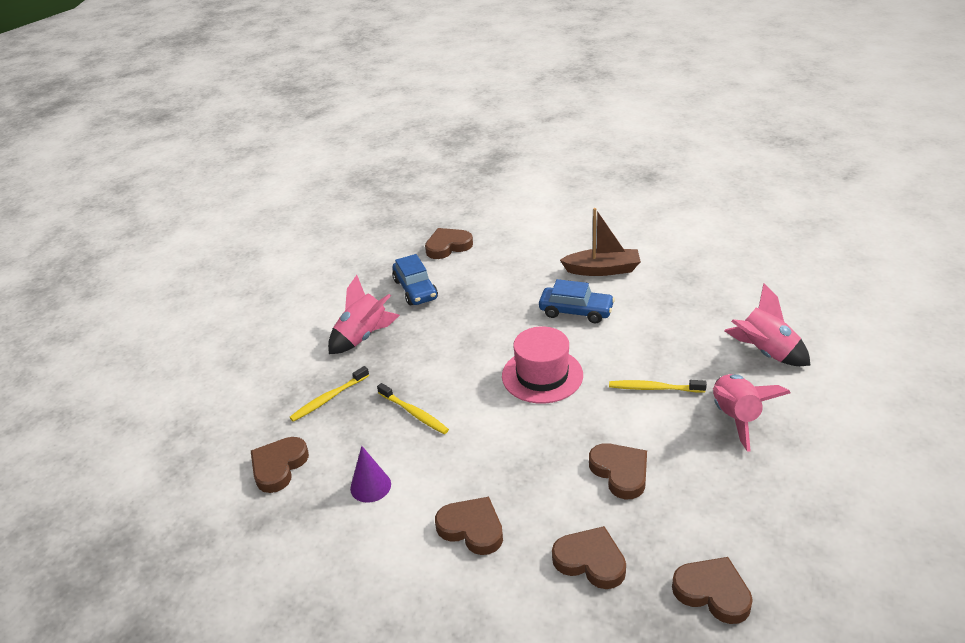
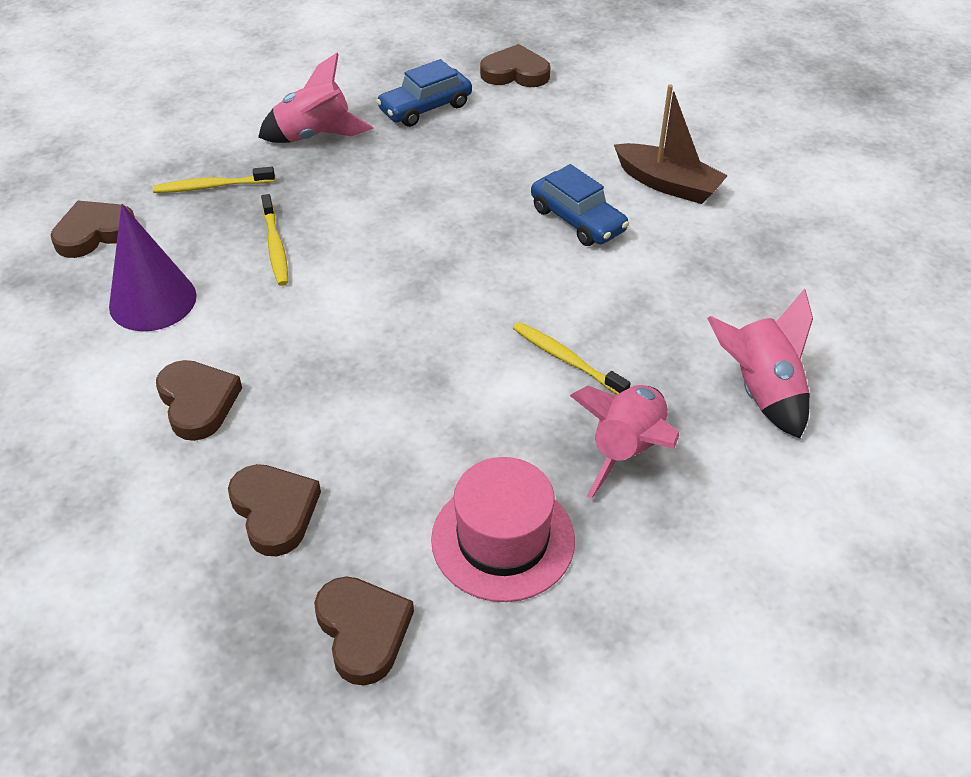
camera: 30 degrees right, 10 degrees up
(370, 486) = (153, 301): purple cone -> purple cone, size x1.62
(415, 289) = (425, 108): blue car -> blue car turned 45 degrees clockwise
(542, 375) = (454, 276): pink hat -> pink hat (503, 539)
(620, 472) = (416, 434): brown heart -> none

